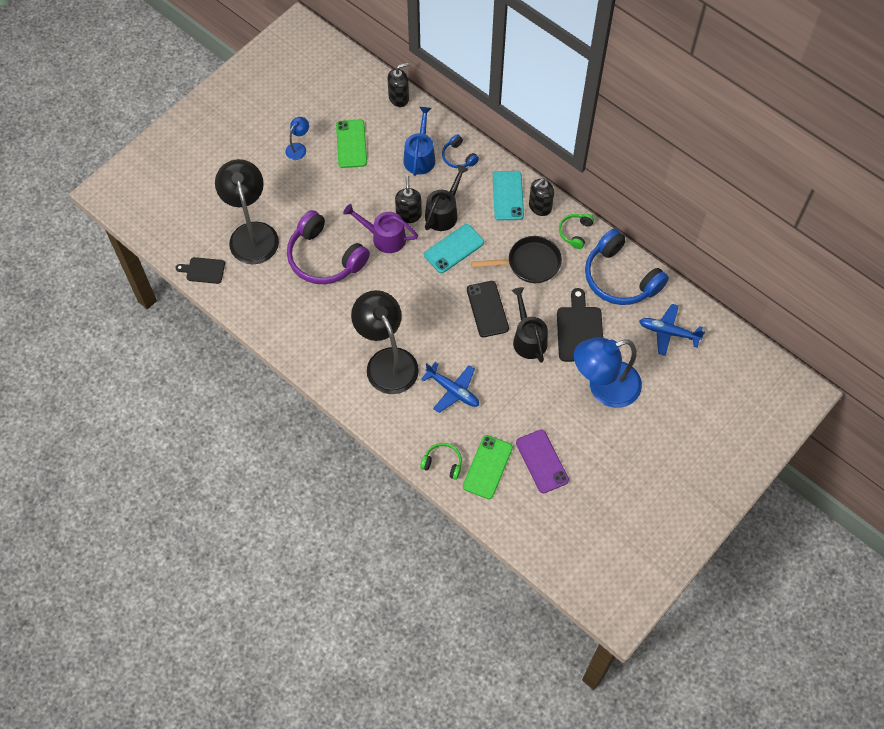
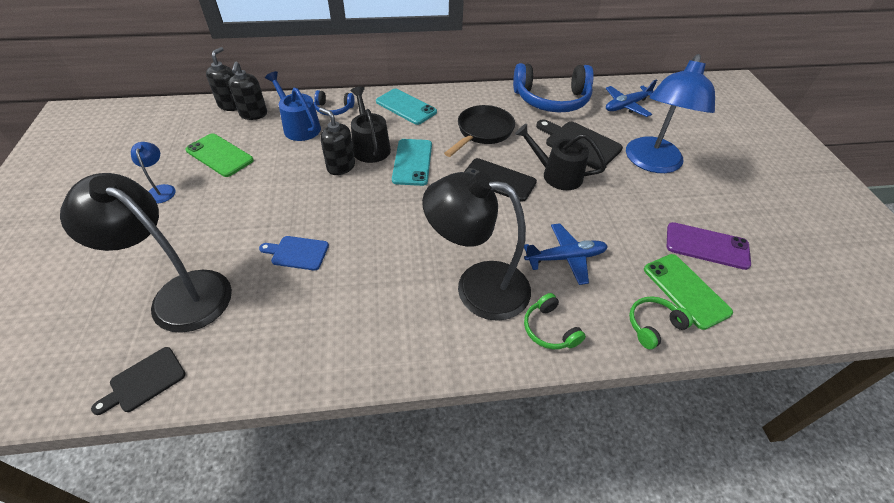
camera: 50 degrees left, 15 degrees down
(324, 258) = (297, 253): purple headphones -> blue cutting board
(384, 237) = (339, 196): purple watering can -> none
(540, 207) = (438, 99): black soap dispenser -> black soap dispenser (253, 114)
(575, 232) = (484, 96): green headphones -> green headphones (549, 329)

